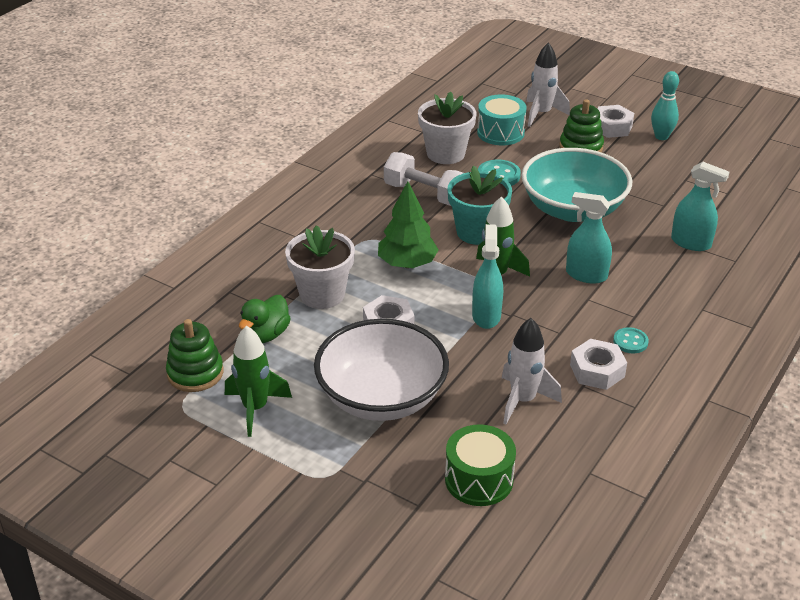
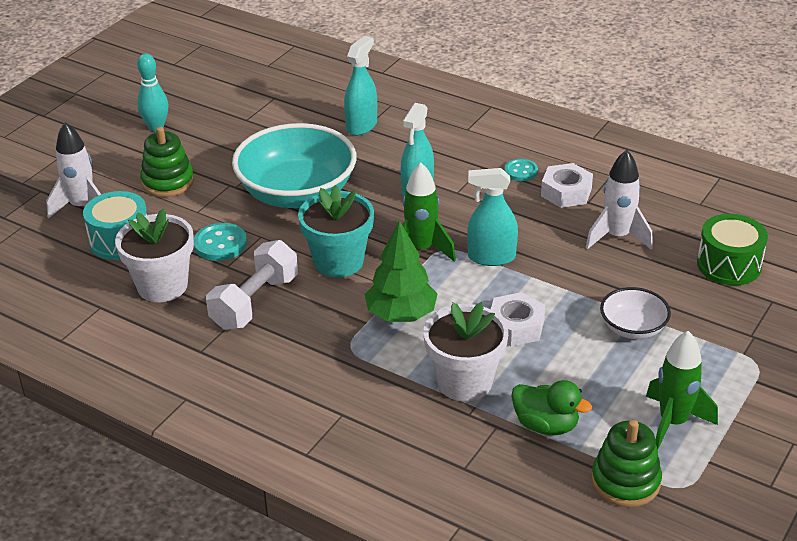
camera: 90 degrees left, 0 degrees up
(381, 397) = (633, 328): white bowl -> white bowl, size x0.50
(612, 127) = (127, 158): white nut -> none

